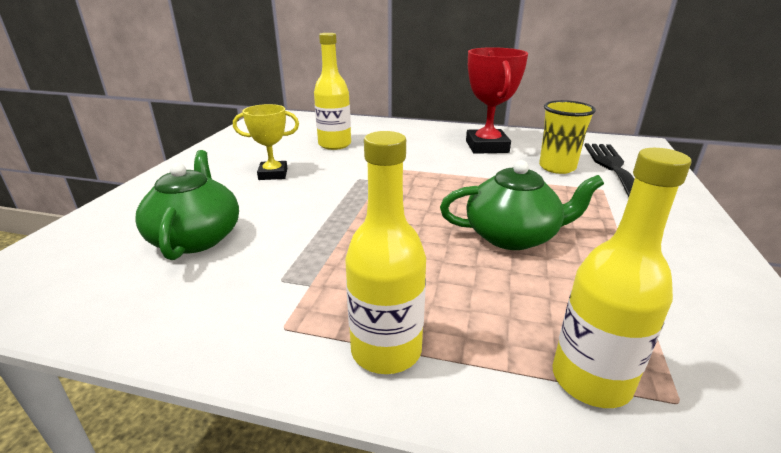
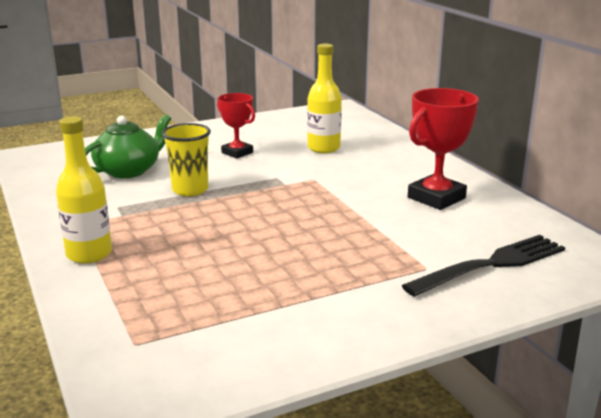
camera: 50 degrees right, 5 degrees down
(273, 174) = (237, 153): yellow trophy -> red trophy
(512, 236) = (269, 253): green teapot -> none
(557, 167) = (444, 238): yellow cup -> yellow cup (190, 190)
(591, 380) = (126, 314): yellow bottle -> none

